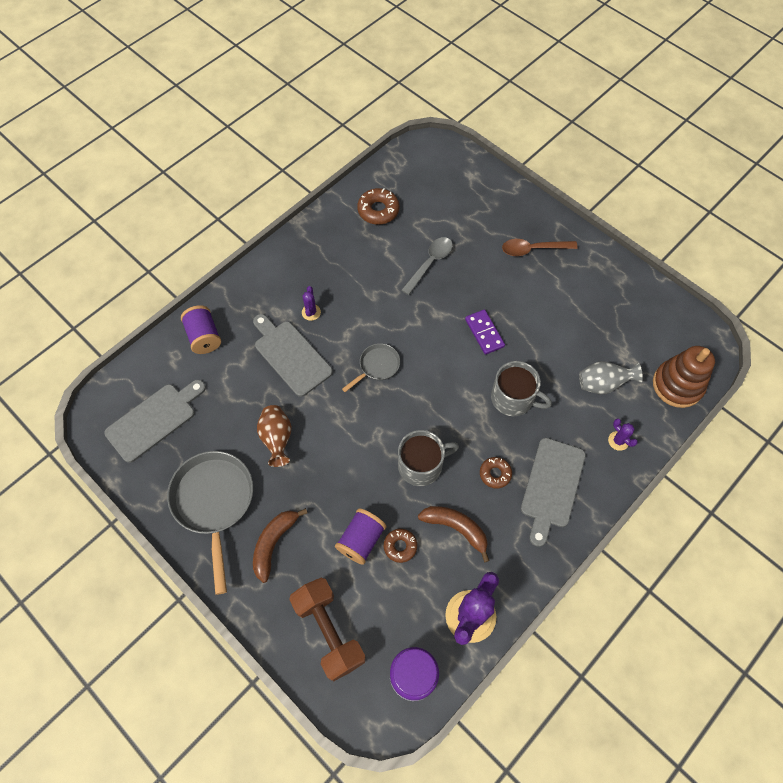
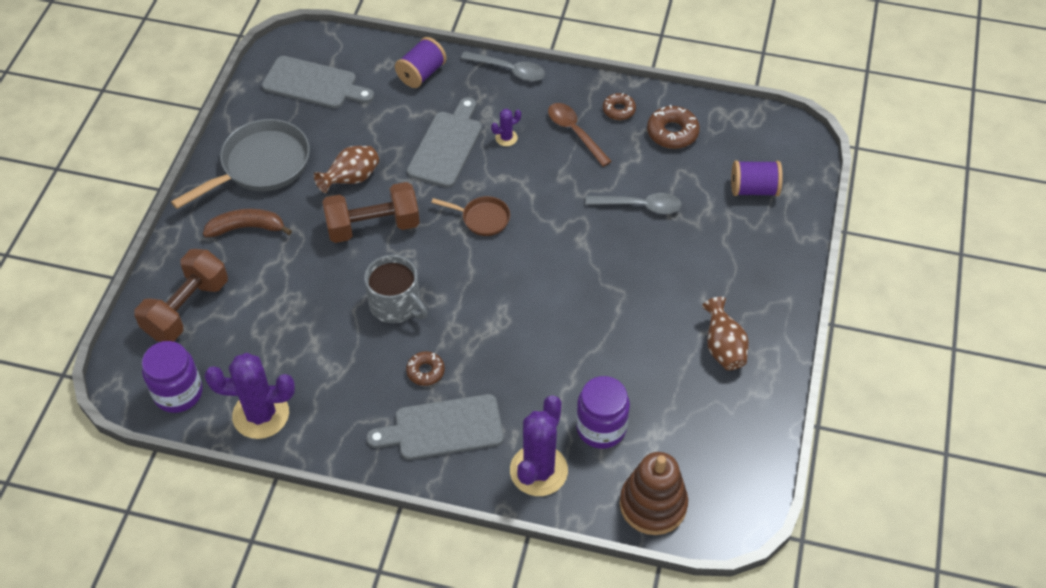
camera: 60 degrees right, 10 degrees down
(246, 277) = (509, 70): none -> grey spoon
(335, 445) = (373, 226): none -> brown dumbbell
(361, 540) = (288, 292): purple spool -> purple spool (753, 189)
(377, 366) = (482, 218): grey pan -> brown pan
(400, 546) = (299, 325): brown donut -> brown donut (619, 110)
(456, 528) = (345, 363): brown banana -> none
(484, 333) = (588, 291): purple domino -> none
(513, 398) = (525, 350): grey mug -> none
(533, 249) = (732, 290): brown spoon -> brown spoon (575, 132)
(576, 280) = (723, 347): none -> brown vase
(602, 384) = (601, 428): grey vase -> purple jar
(618, 441) = (538, 470): purple cactus -> purple cactus, size x2.19

